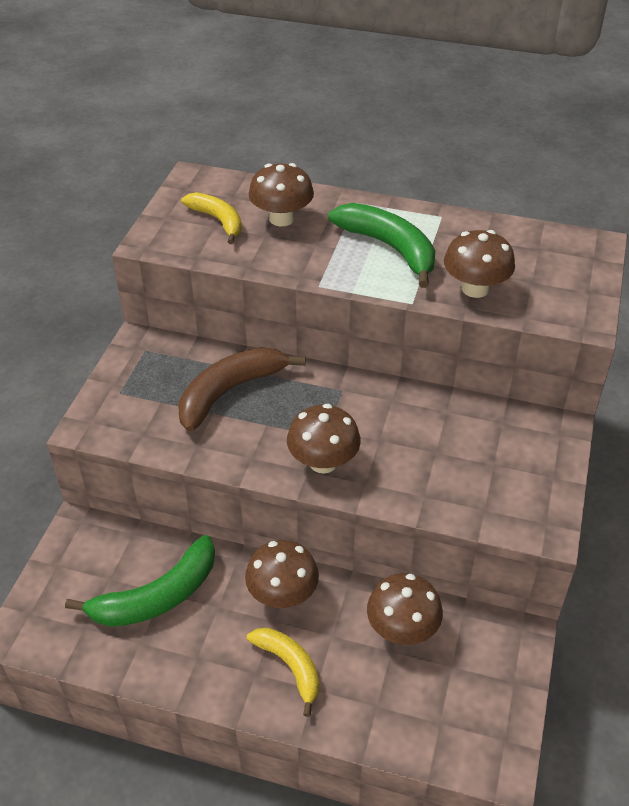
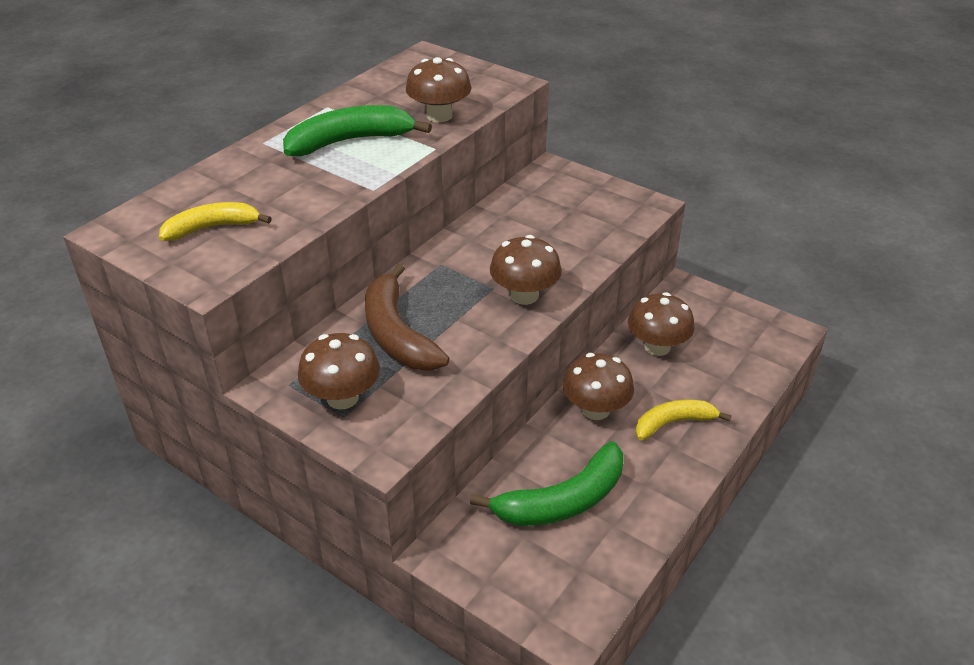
camera: 70 degrees left, 5 degrees down
(157, 596) = (563, 500): green banana -> green banana turned 75 degrees clockwise
(281, 218) = (248, 188): brown mushroom -> brown mushroom (342, 398)

